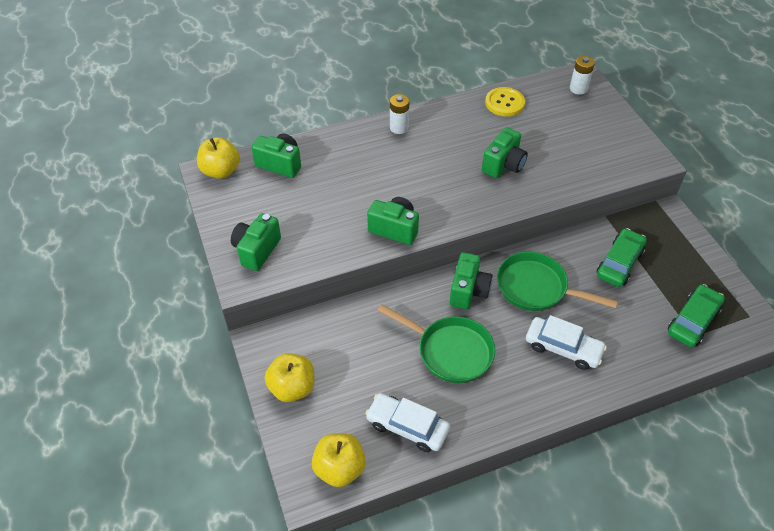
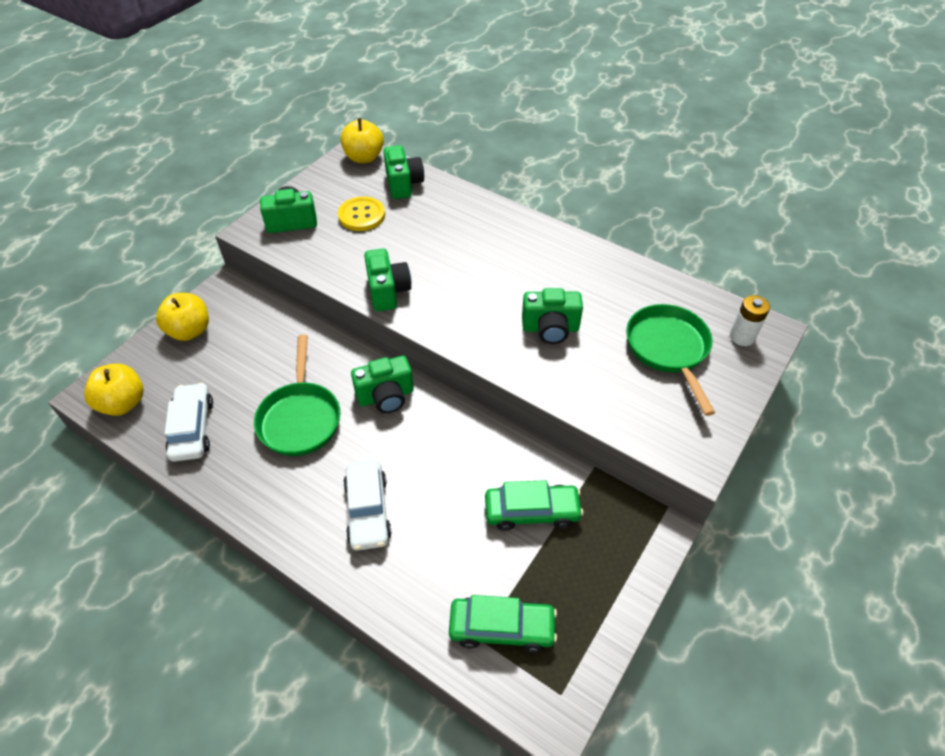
camera: 55 degrees right, 0 degrees up
(399, 128) = (525, 231): white battery -> none
(504, 103) = (646, 287): yellow button -> yellow button (361, 215)
(536, 287) = (433, 450): green pan -> green pan (668, 349)

